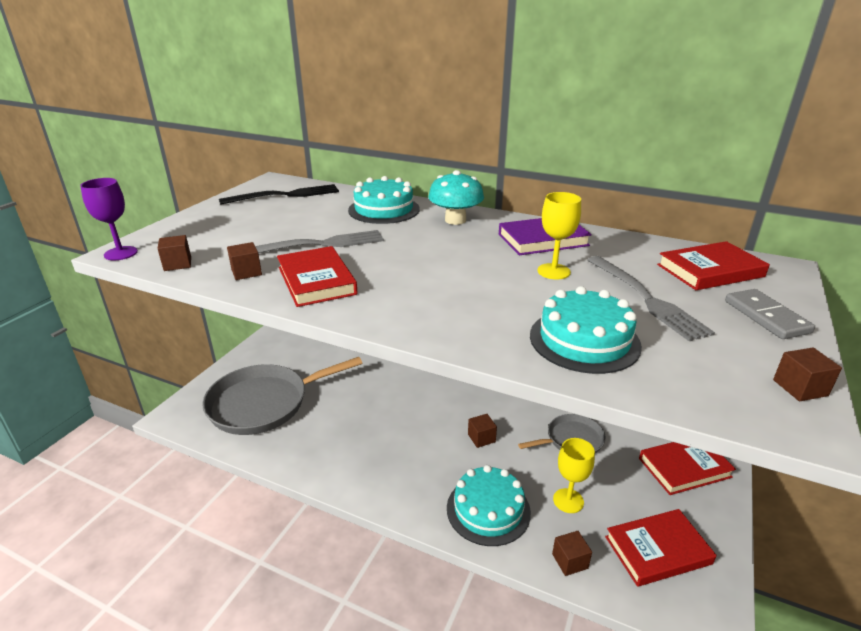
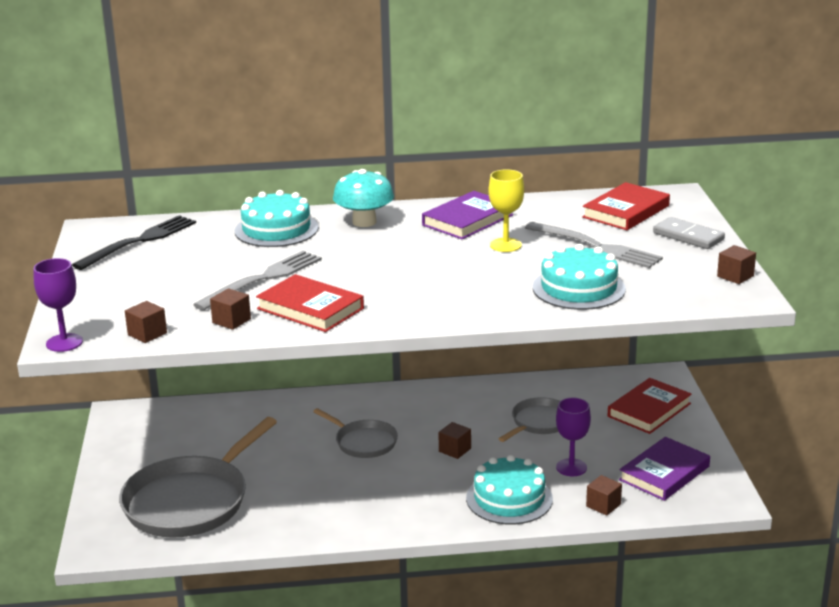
camera: 30 degrees left, 5 degrees down
(420, 402) = (364, 442): none -> grey pan
(568, 501) = (571, 467): yellow goblet -> purple goblet
(657, 550) = (664, 473): red book -> purple book

